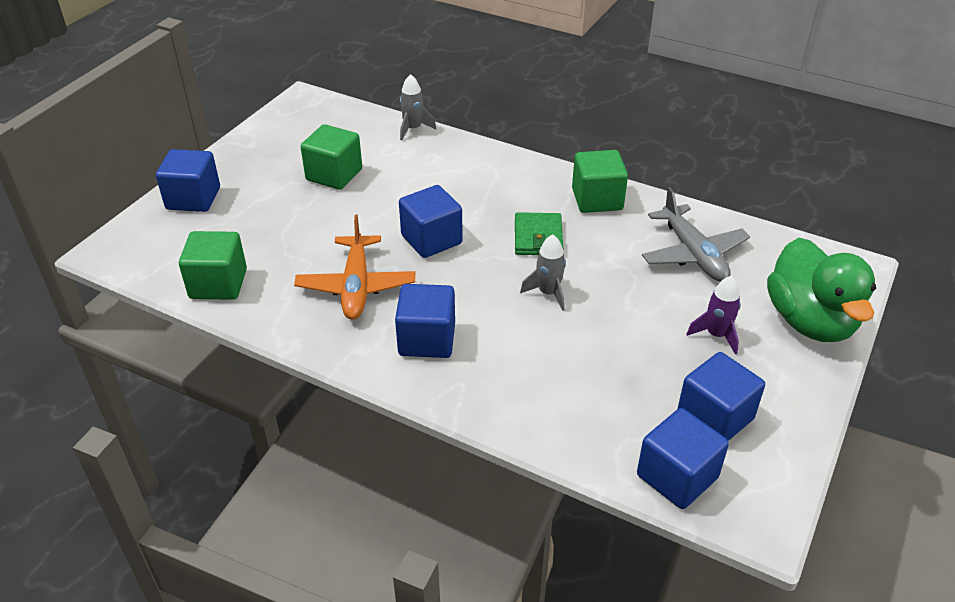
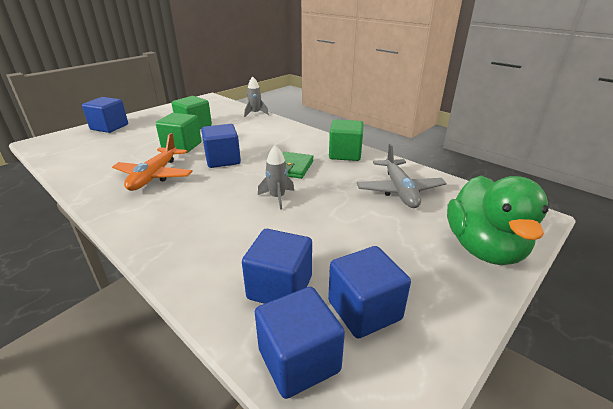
camera: 15 degrees right, 10 degrees down
(218, 284) = (77, 163): green cube -> green cube (182, 146)
(427, 339) = (171, 211): blue cube -> blue cube (280, 287)
(716, 335) = (394, 244): purple rocket -> none

